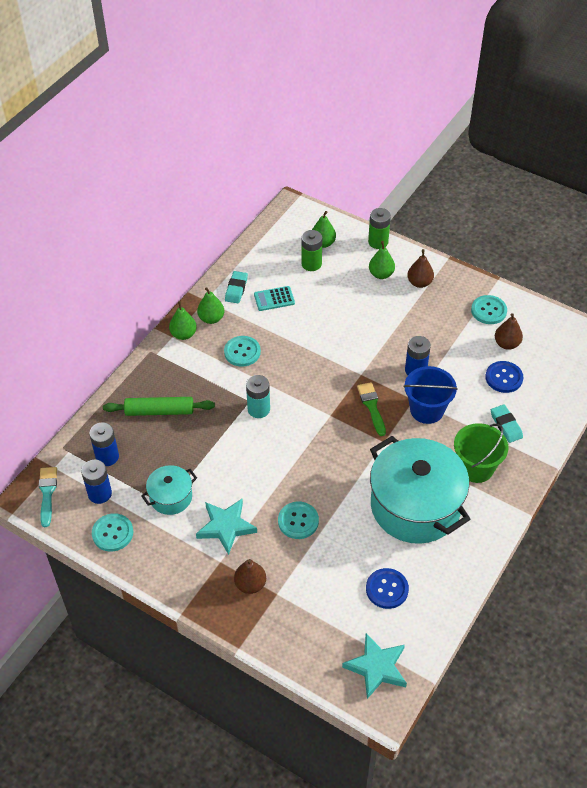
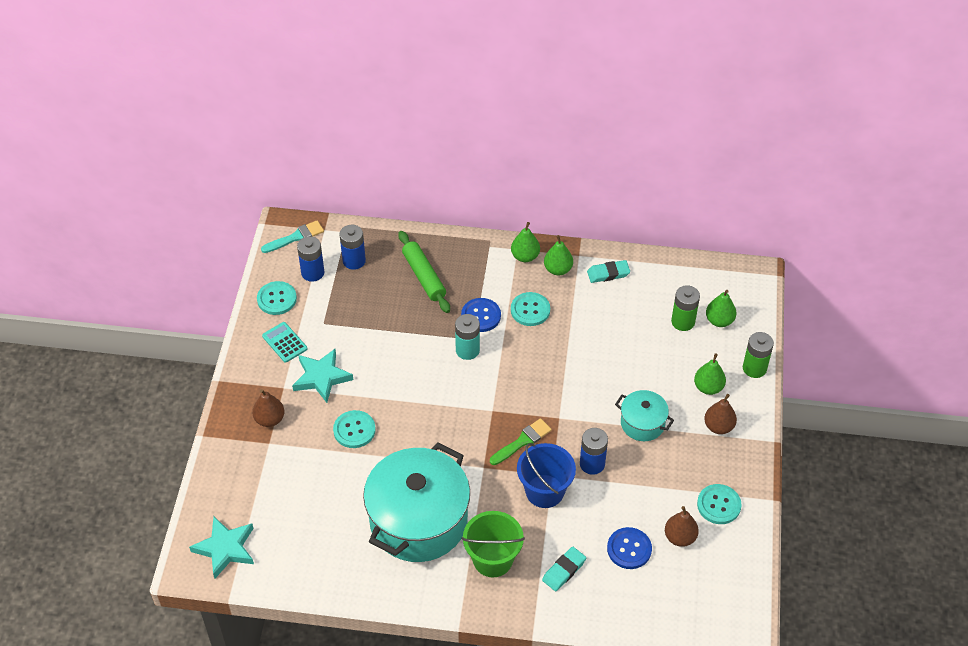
camera: 65 degrees right, 0 degrees up
(171, 497) = (334, 324): turquoise pot -> turquoise pot (642, 423)
(274, 299) = (614, 309): turquoise calculator -> turquoise calculator (284, 342)
(387, 589) = (312, 528): blue button -> blue button (481, 316)

